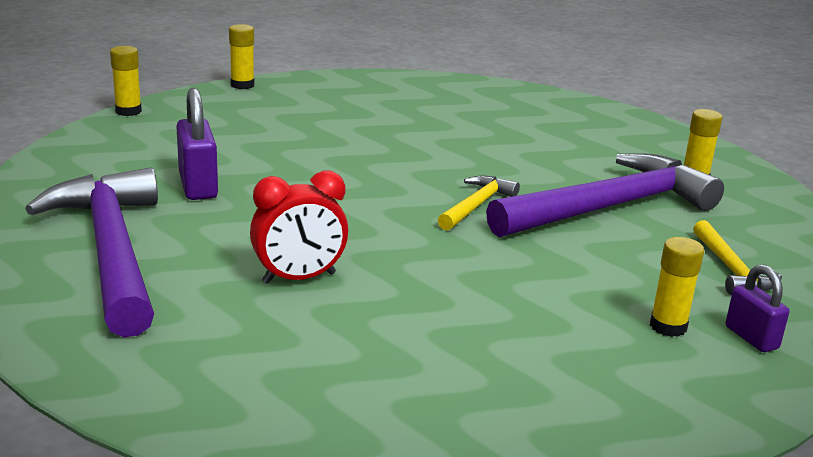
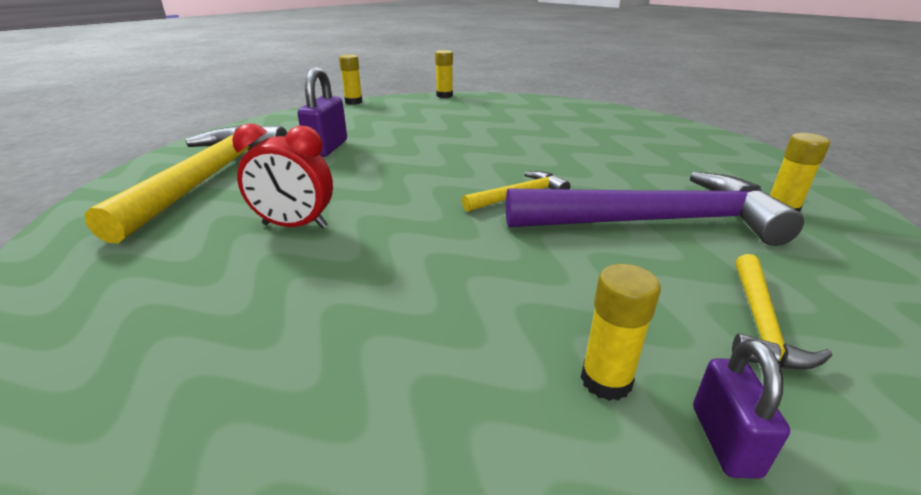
camera: 30 degrees right, 5 degrees up
(112, 250) = (209, 179): purple hammer -> yellow hammer

